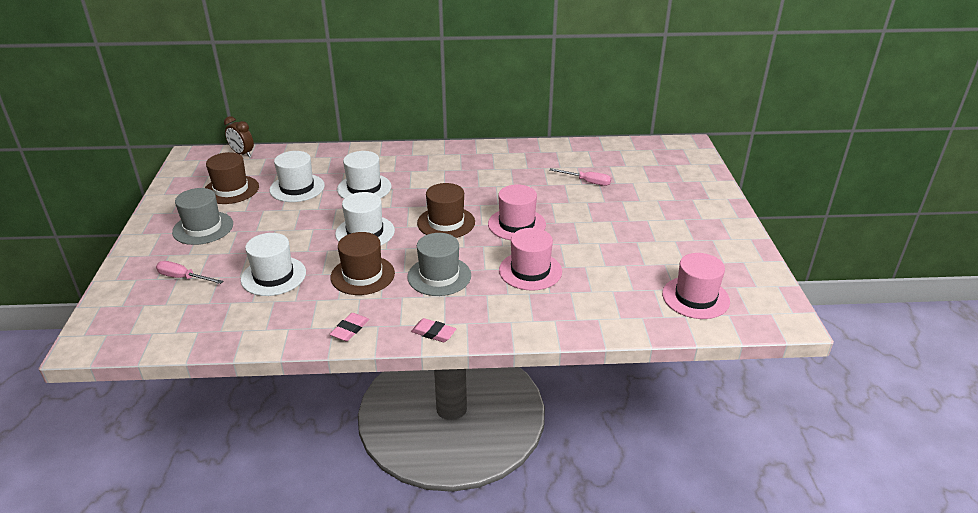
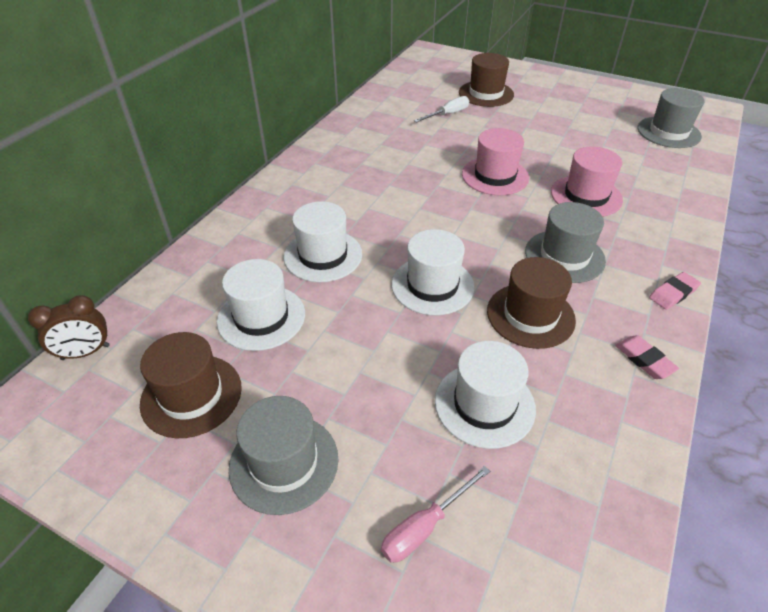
camera: 60 degrees left, 10 degrees up
(446, 222) = (457, 218): brown hat -> brown hat (486, 94)
(587, 182) = (447, 114): pink screwdriver -> white screwdriver
(695, 297) = (668, 132): pink hat -> grey hat

